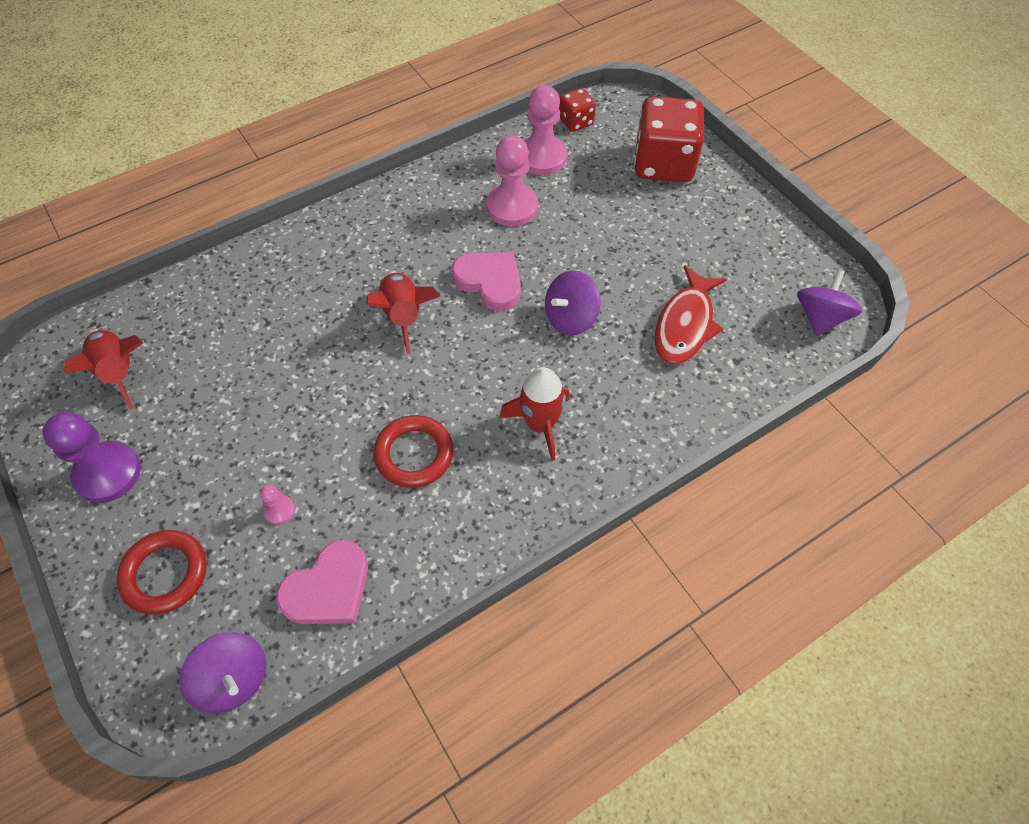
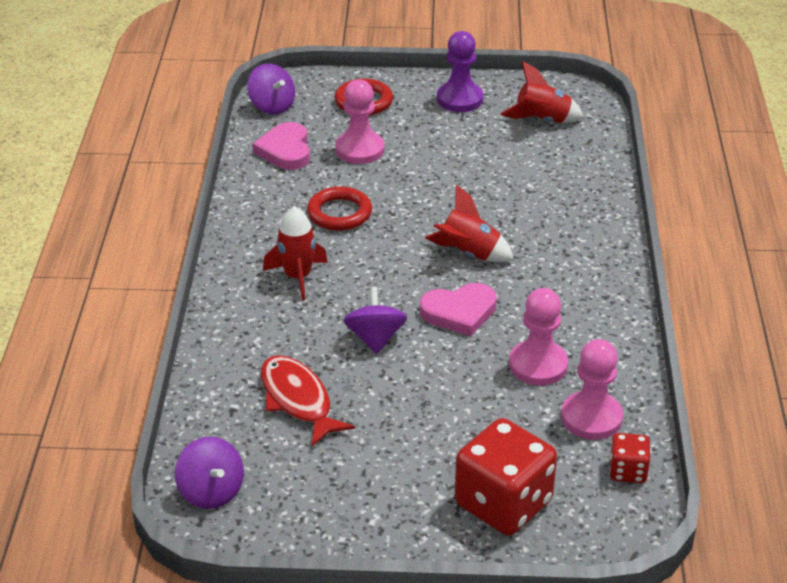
camera: 125 degrees right, 20 degrees down
(233, 679) = (272, 106): purple spinning top -> purple spinning top turned 120 degrees counterclockwise
(279, 510) = (359, 149): pink pawn -> pink pawn, size x2.18

